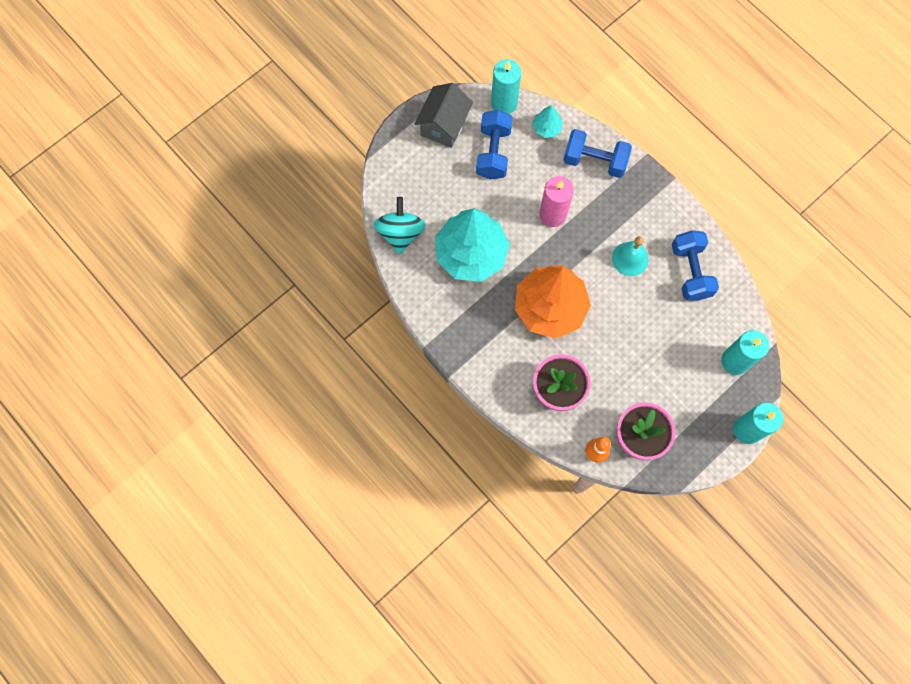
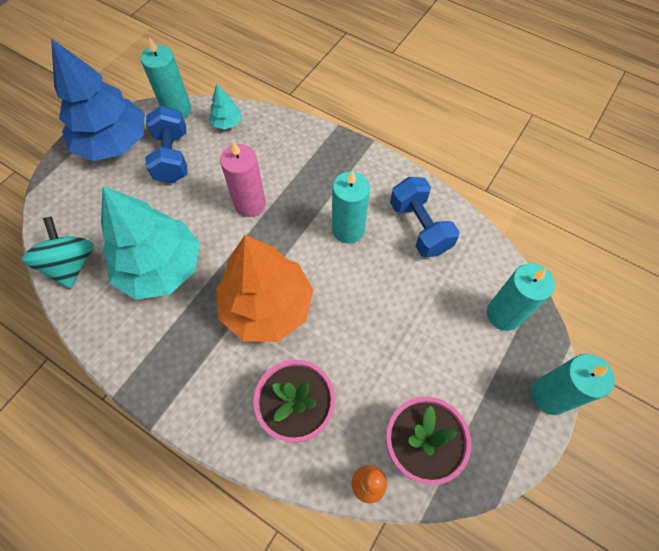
camera: 15 degrees left, 10 degrees down
(444, 125) = (113, 143): grey house -> blue tree
(595, 161) = (285, 142): blue dumbbell -> none
(630, 258) = (348, 229): turquoise bell -> turquoise candle

